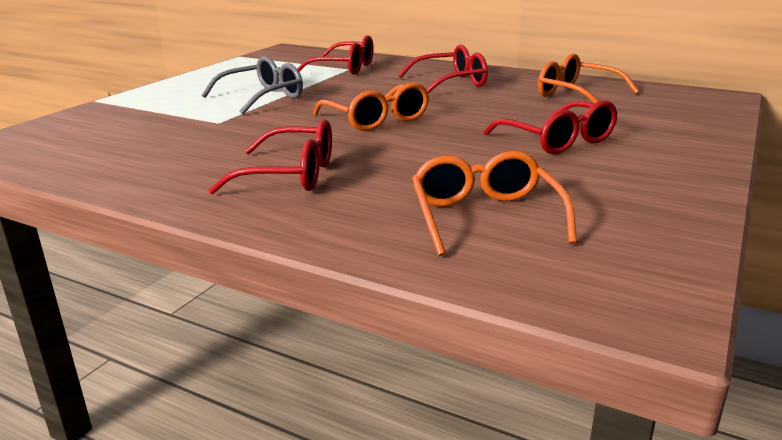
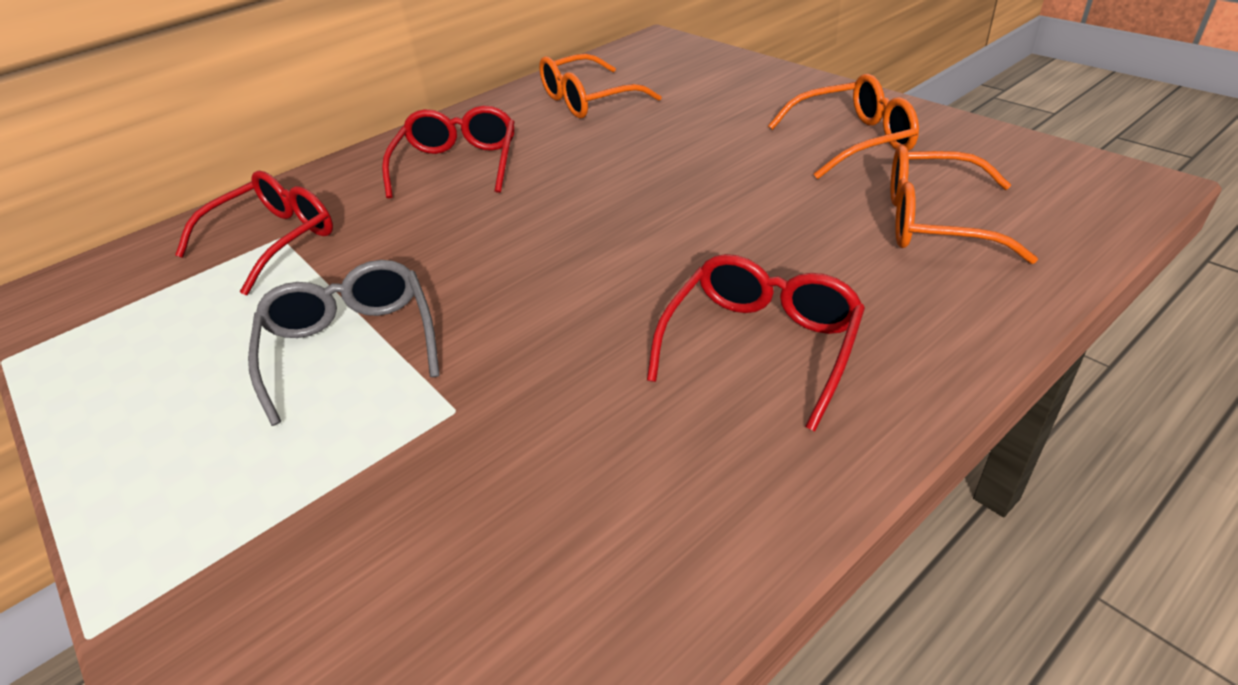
camera: 65 degrees left, 15 degrees up
(376, 119) = (571, 245): orange glasses -> orange glasses (852, 141)
(557, 140) = (732, 141): red glasses -> none

